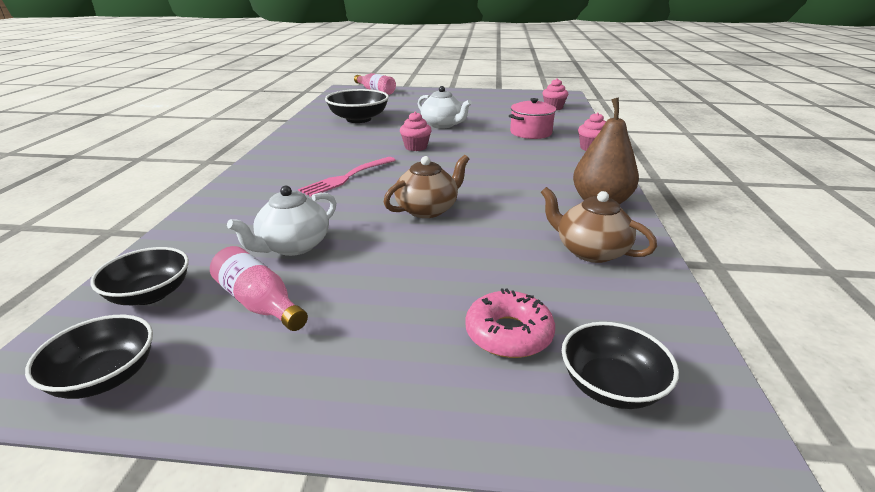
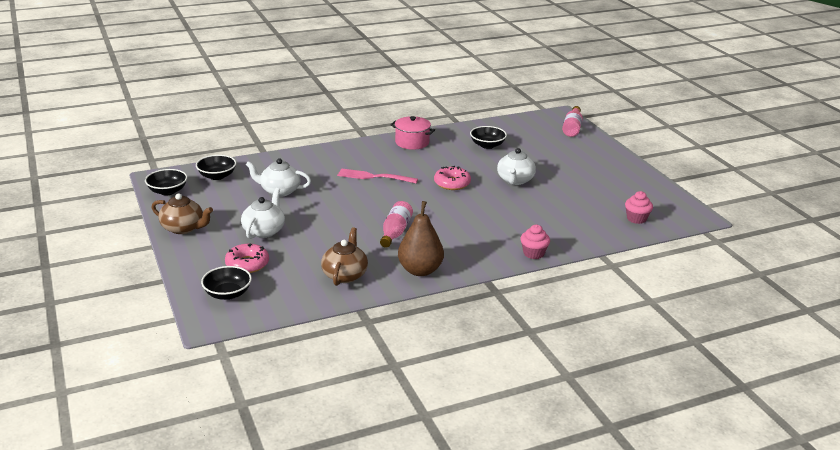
camera: 60 degrees right, 0 degrees up
(259, 303) = (228, 201): pink bottle -> pink bottle (395, 232)
(358, 119) = (487, 145): black bowl -> black bowl, size x0.66
(406, 289) = (264, 231): none -> white teapot
(416, 147) = (452, 183): pink cupcake -> pink donut
(427, 209) = (353, 214): brown teapot -> brown teapot (183, 228)
(530, 133) = (542, 221): pink pot -> pink pot (412, 142)

